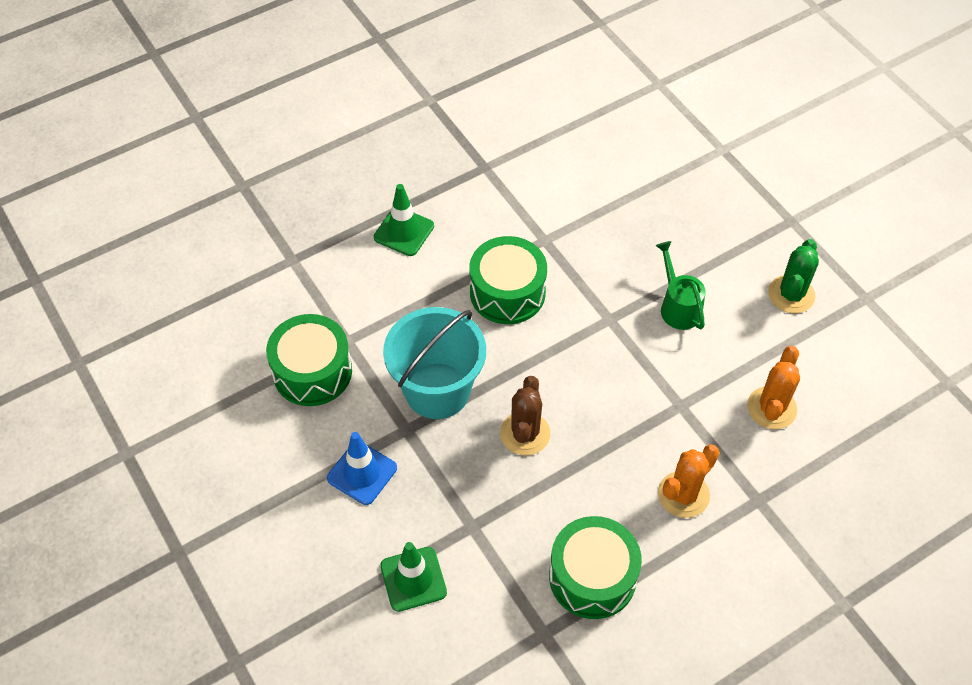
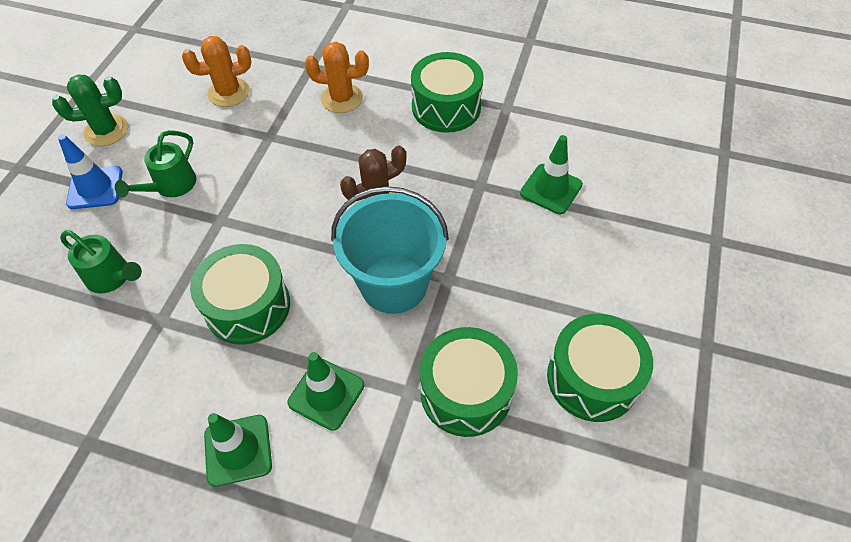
camera: 130 degrees left, 0 degrees up
(240, 454) = (592, 378): none -> green drum
(362, 473) = (513, 278): blue traffic cone -> blue traffic cone (95, 188)
(393, 296) = (326, 394): none -> green traffic cone
(610, 231) = (113, 277): none -> green watering can

